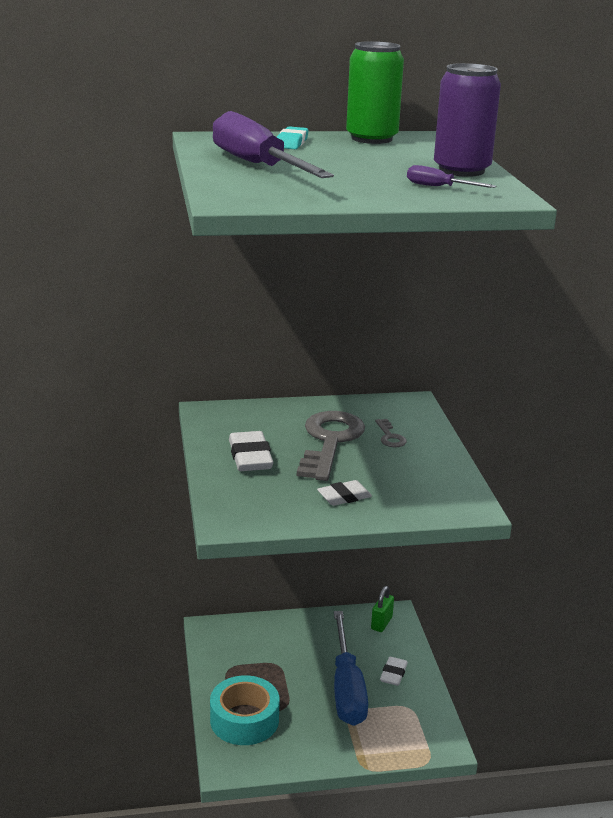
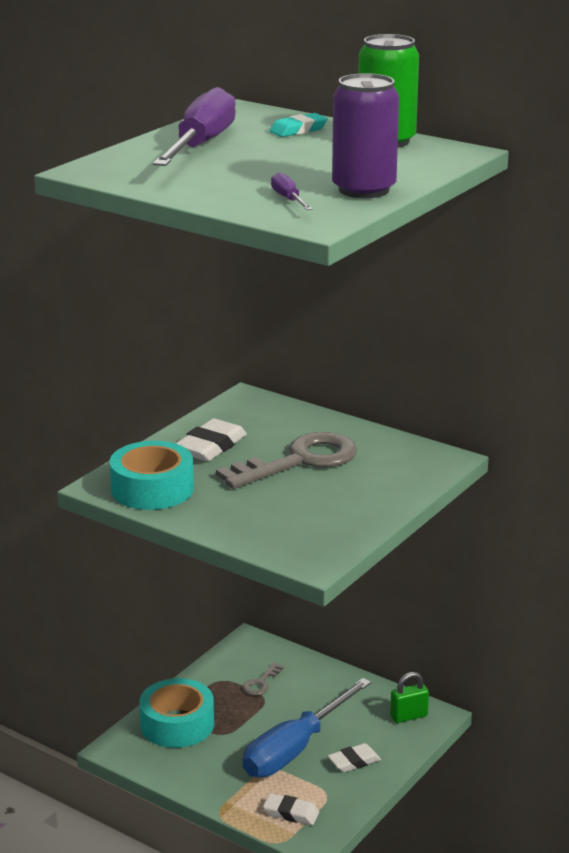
camera: 45 degrees right, 0 degrees up
(269, 507) = (152, 489): none -> turquoise tape
(344, 497) = (225, 507): white eraser -> white eraser (291, 813)
(390, 437) = (361, 478): grey key -> grey key (261, 683)

